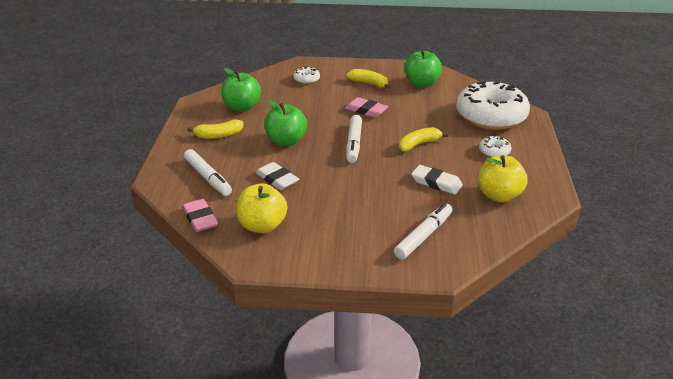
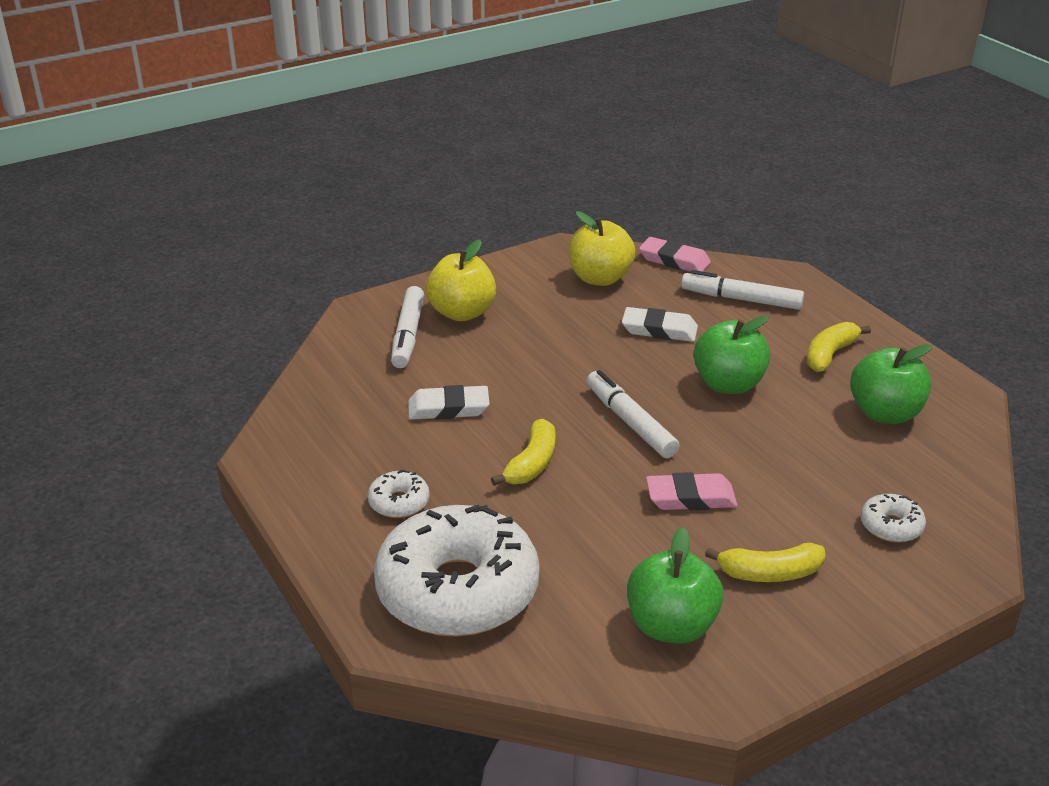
camera: 145 degrees right, 0 degrees up
(499, 195) = (345, 424): yellow apple -> yellow apple (462, 313)

